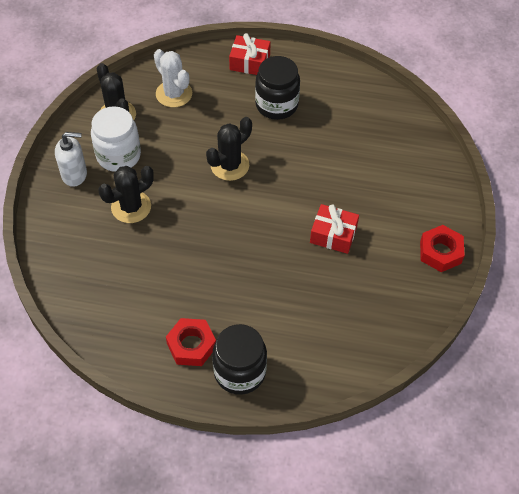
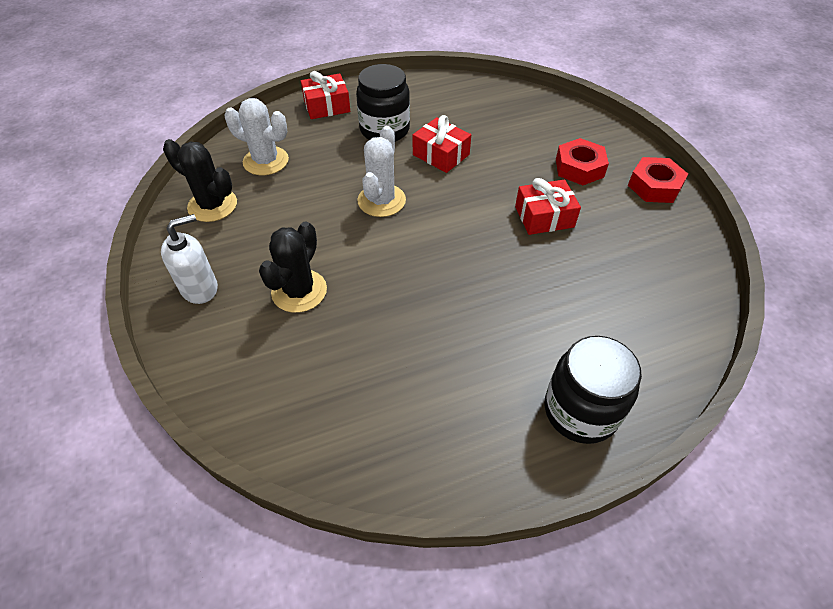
camera: 30 degrees left, 5 degrees down
(118, 155) = (243, 244): white jar -> none
(191, 345) = (498, 412): red nut -> red nut (579, 168)
(230, 165) = (381, 200): black cactus -> white cactus
(301, 147) = (441, 155): none -> red gift

